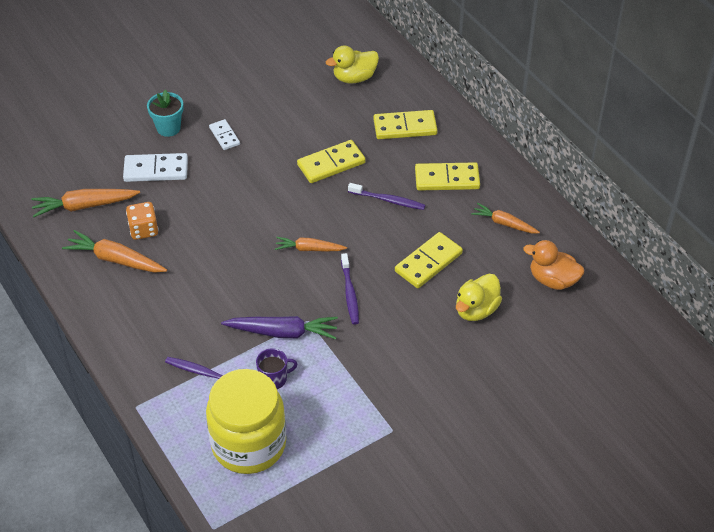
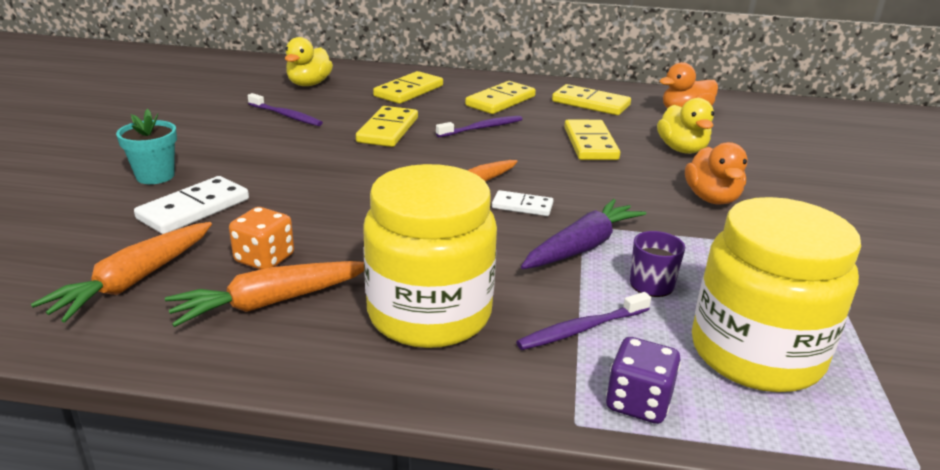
camera: 50 degrees left, 20 degrees down
(161, 315) = (429, 314): none -> yellow jar
(168, 419) = (638, 402): none -> purple dice
(224, 136) = (239, 156): white domino -> white domino (522, 206)
(350, 293) = (576, 190): purple toothbrush -> purple toothbrush (286, 116)
(411, 357) = (711, 198): none -> orange duck
(504, 223) = (590, 103): orange carrot -> yellow domino

